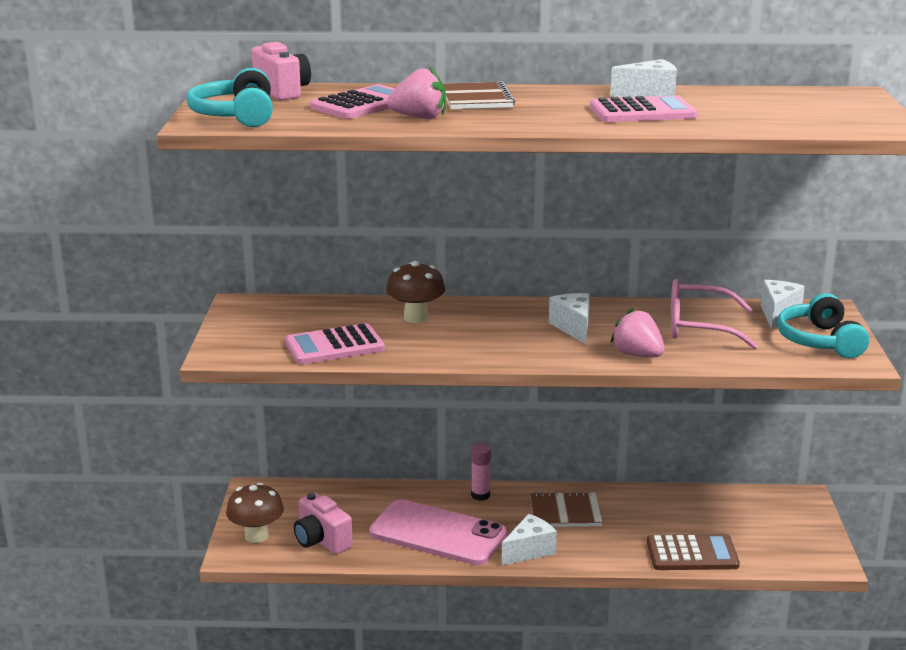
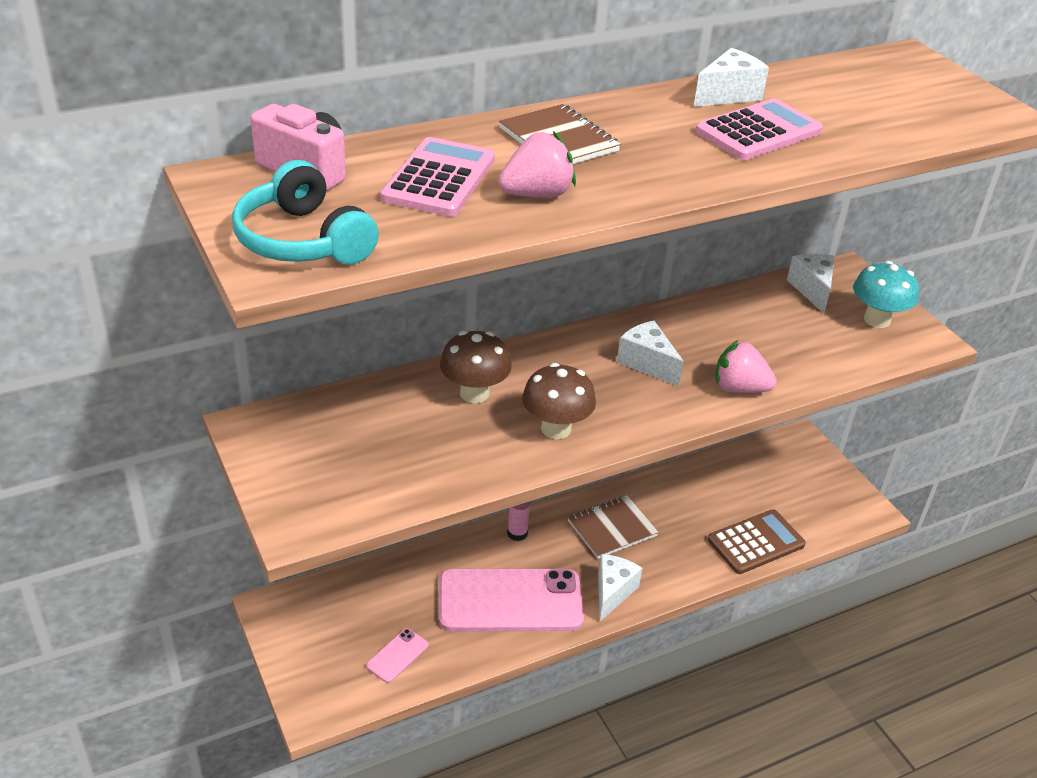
camera: 30 degrees left, 15 degrees up
(256, 536) = (321, 675): brown mushroom -> brown mushroom (556, 428)
(321, 541) = (397, 655): pink camera -> pink phone
(334, 346) = (422, 469): pink calculator -> none
(698, 327) = (760, 329): pink glasses -> none
(819, 341) = (877, 320): turquoise headphones -> turquoise mushroom

